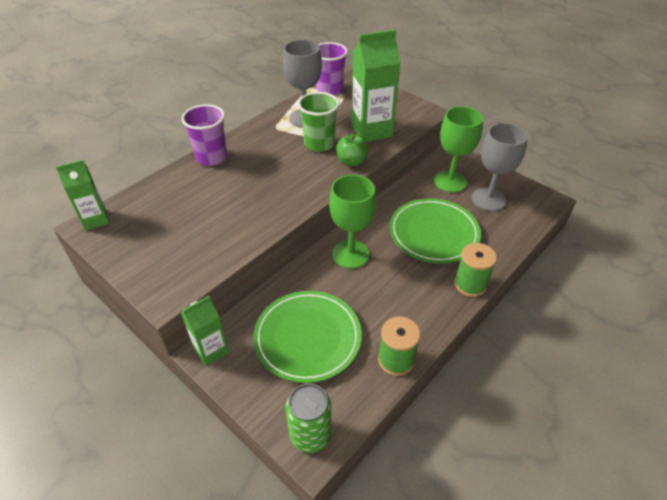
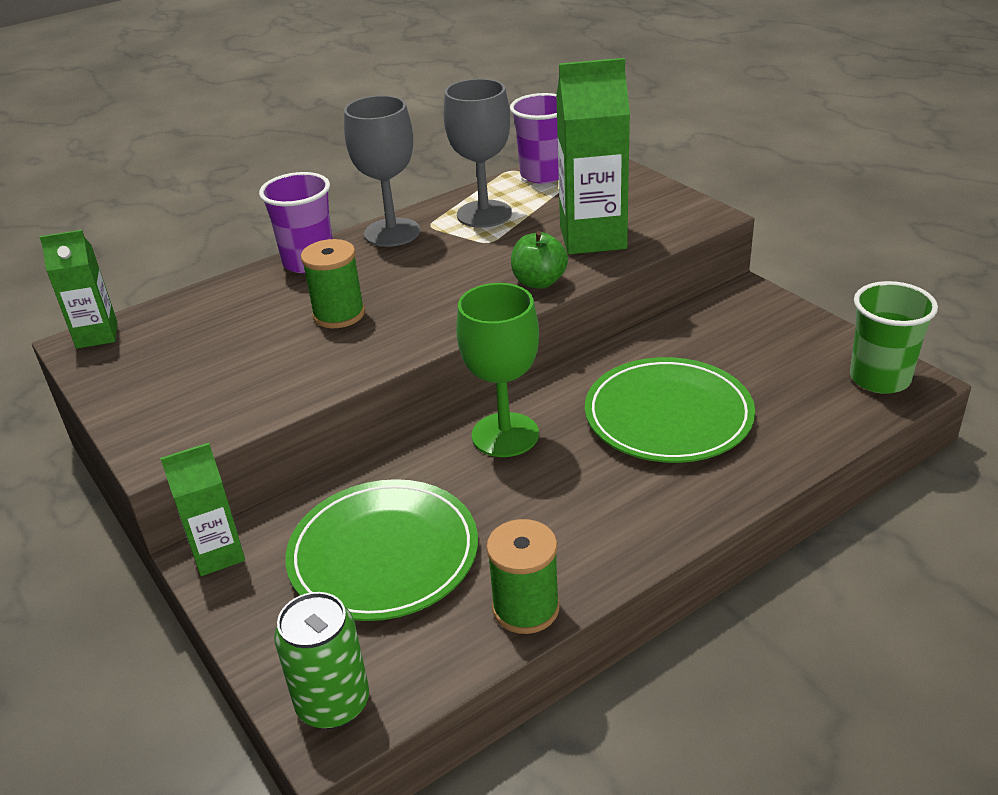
camera: 15 degrees right, 10 degrees down
(319, 144) = (494, 252): green cup -> green cup (879, 378)
(450, 181) = (728, 337): green goblet -> none
(470, 284) = (707, 504): green spool -> green spool (339, 314)
(488, 199) = (792, 370): grey goblet -> grey goblet (392, 232)

